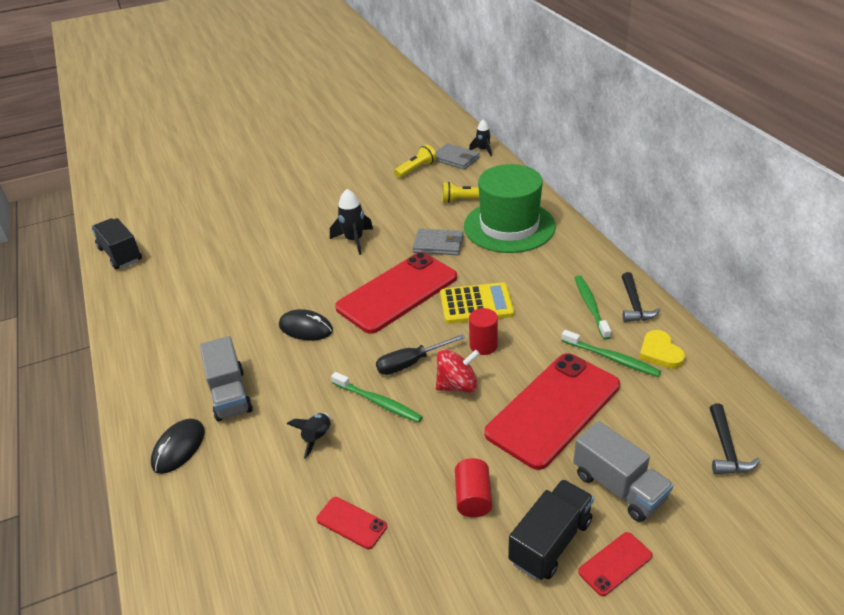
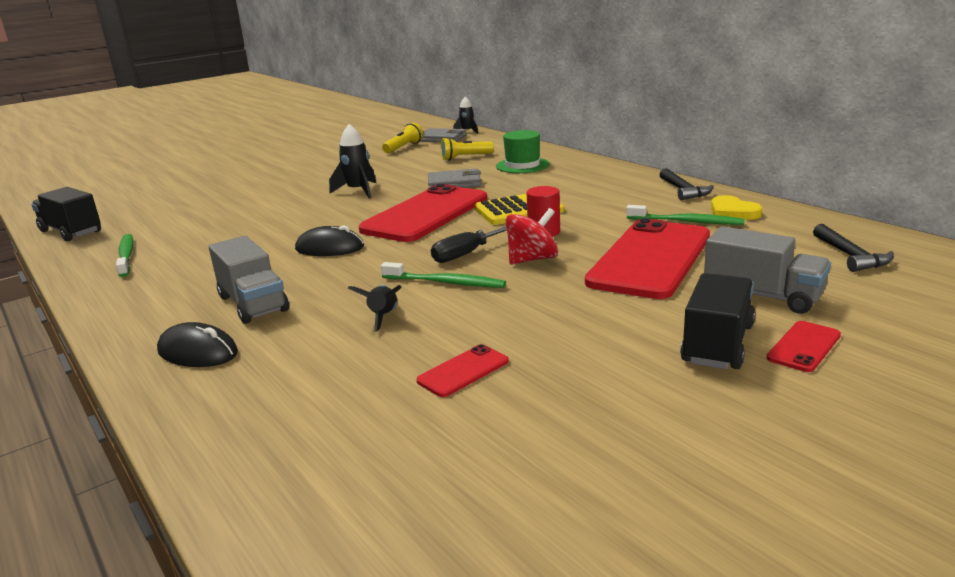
camera: 15 degrees left, 15 degrees down
(179, 448) = (198, 352): black mouse -> black mouse turned 75 degrees counterclockwise
(351, 523) = (463, 371): red phone -> red phone turned 60 degrees counterclockwise
(473, 498) = (603, 329): red cylinder -> none
(509, 226) = (522, 165): green hat -> green hat, size x0.55
(590, 306) = (640, 197): green toothbrush -> green toothbrush (126, 256)

